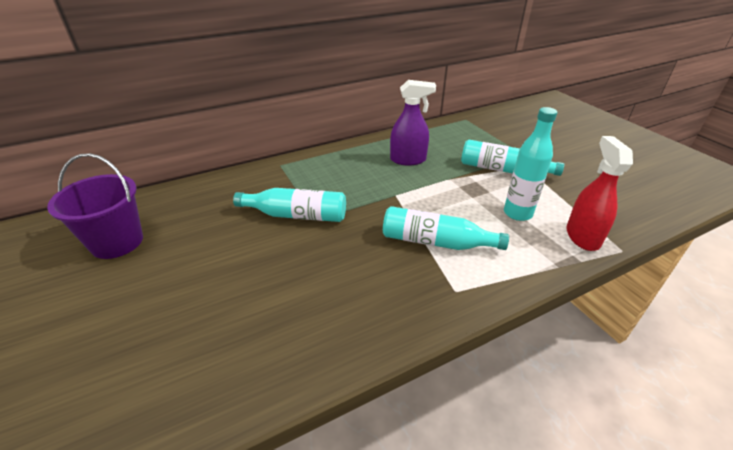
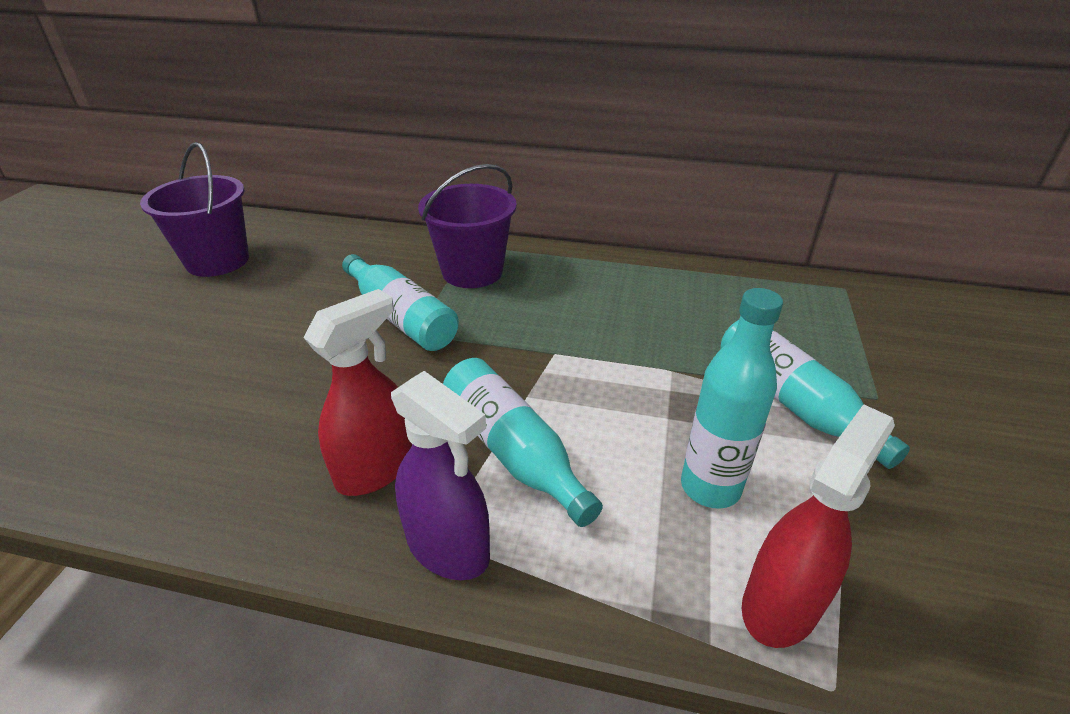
camera: 40 degrees right, 0 degrees up
(301, 177) = (472, 271): none -> purple bucket
(390, 284) = (376, 468): none -> red spray bottle
(408, 160) = (647, 312): purple spray bottle -> purple spray bottle (448, 547)

